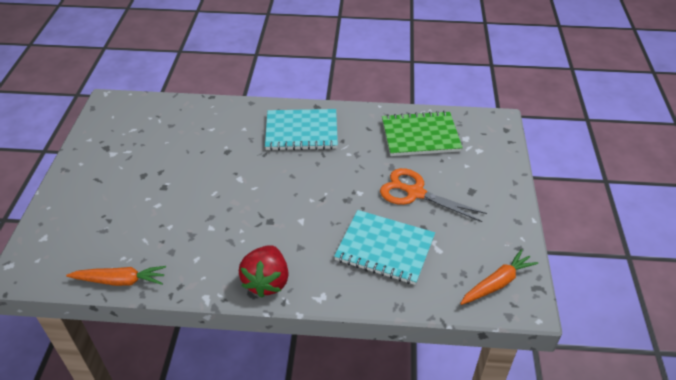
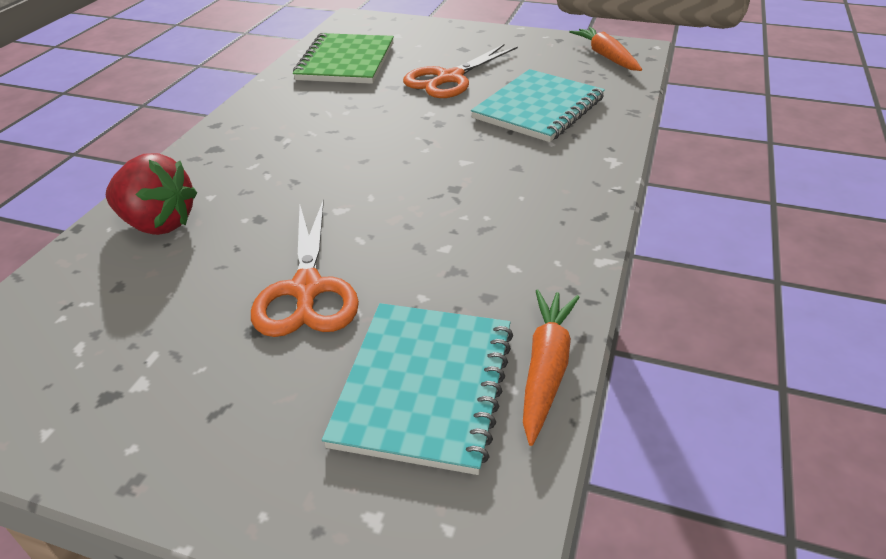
camera: 75 degrees left, 5 degrees down
(172, 184) = (306, 289): none -> orange scissors
(266, 281) = (578, 200): red strawberry -> red strawberry (158, 224)
(301, 132) = (266, 142): turquoise notebook -> turquoise notebook (425, 386)

